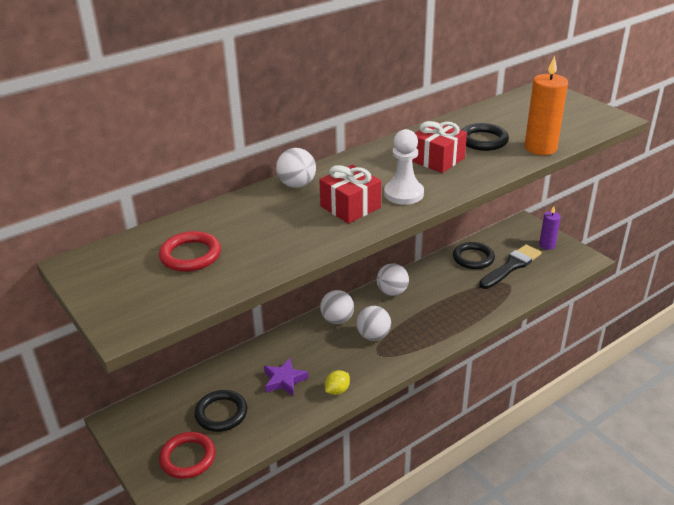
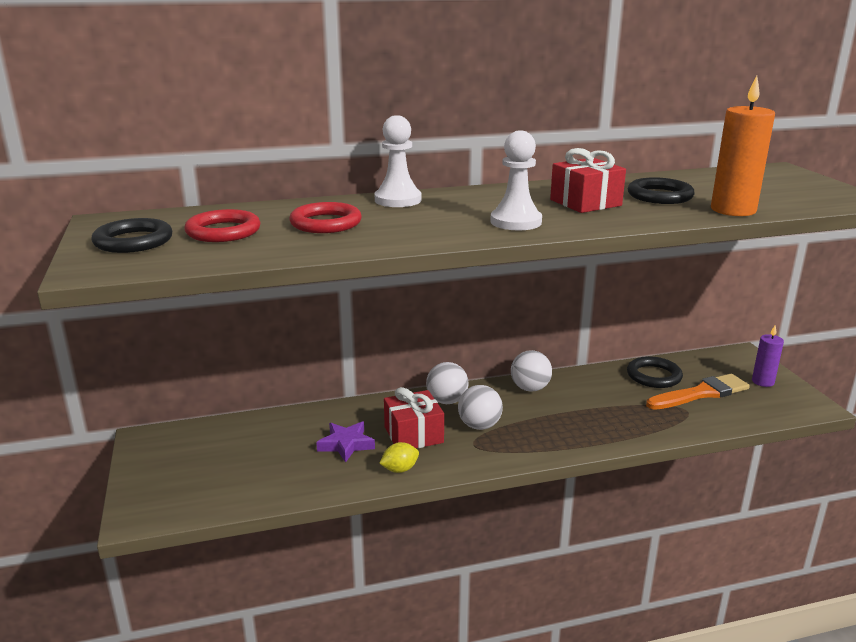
camera: 20 degrees right, 10 degrees down
(188, 458) = (187, 492): red ring -> red ring (326, 223)
(221, 413) = (254, 459): black ring -> black ring (133, 241)
(297, 185) = (398, 200): white ball -> white pawn
(350, 207) = (440, 223): red gift -> red gift (413, 435)
(511, 266) = (701, 393): black brush -> orange brush

